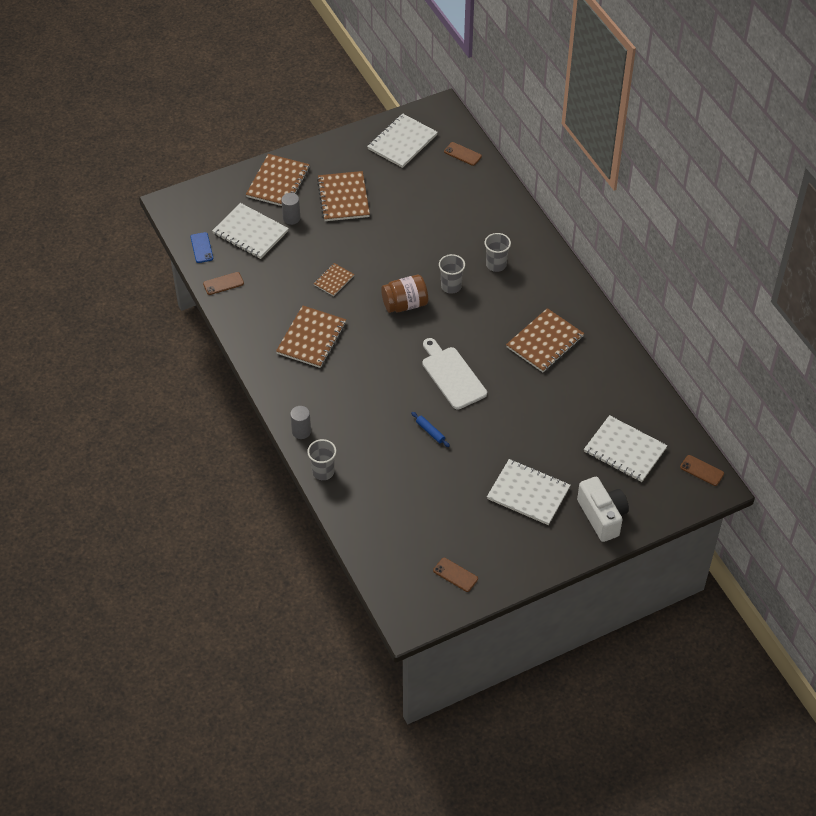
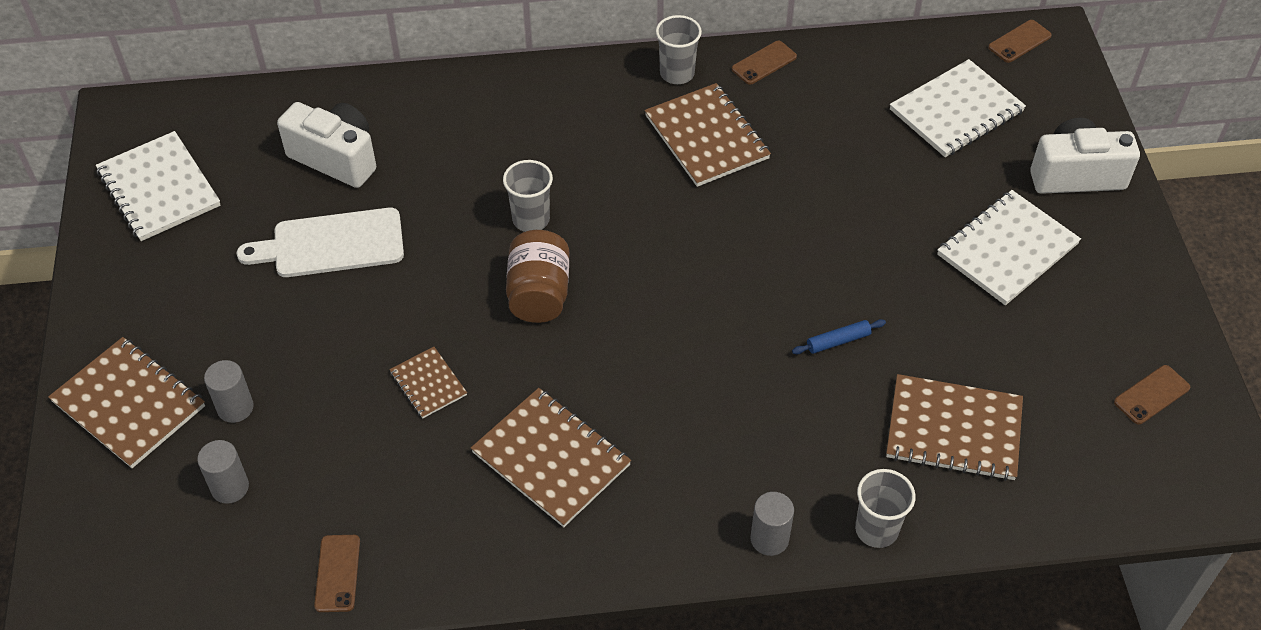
camera: 70 degrees left, 0 degrees up
(202, 248) = (219, 587): blue phone -> none
(250, 232) = (230, 487): white notebook -> grey cylinder
(343, 198) = (236, 311): brown notebook -> brown notebook (953, 429)
(452, 375) = (727, 275): white cutting board -> white cutting board (331, 244)
(453, 198) = (336, 158): none -> white camera
(462, 154) = (243, 117): brown phone -> brown phone (764, 63)
(496, 265) = (515, 148): grey cup -> grey cup (677, 73)

